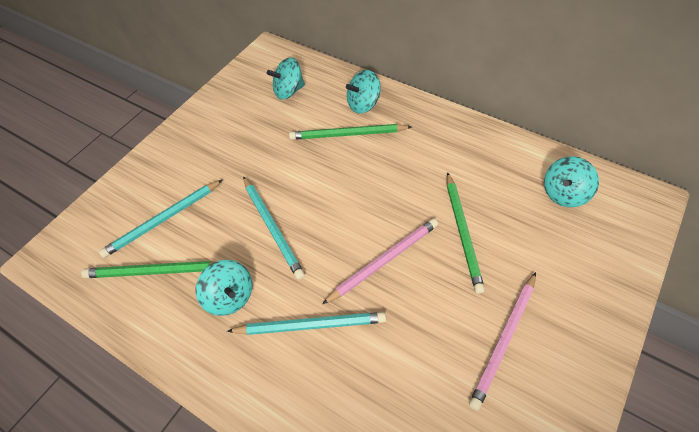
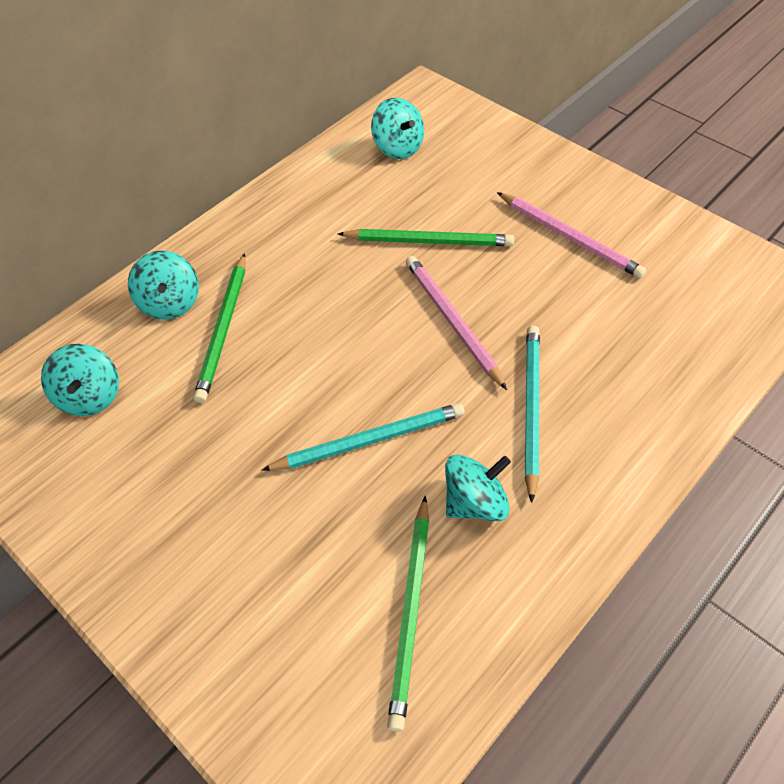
camera: 80 degrees left, 0 degrees up
(163, 220) = (310, 601): turquoise pencil -> none

